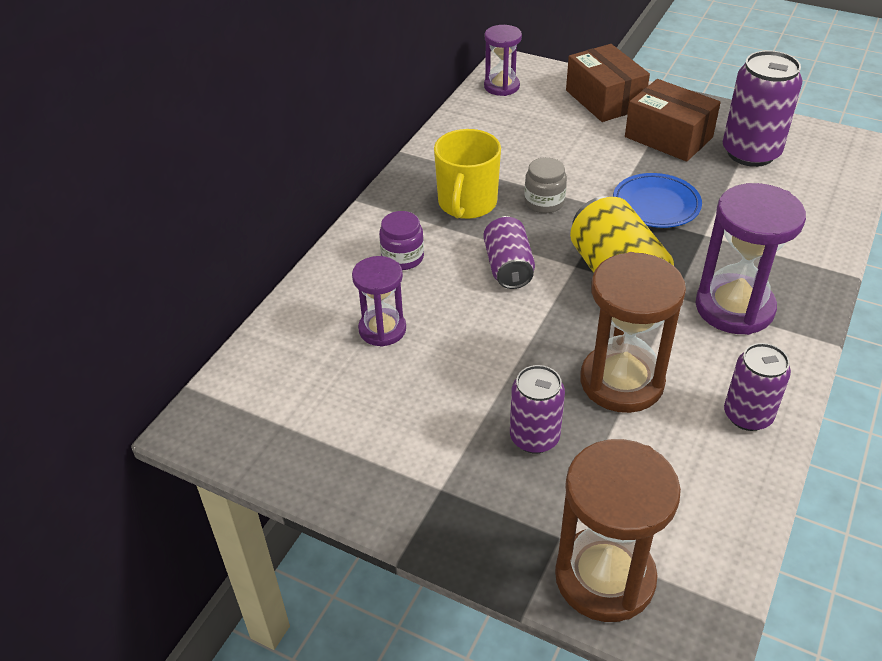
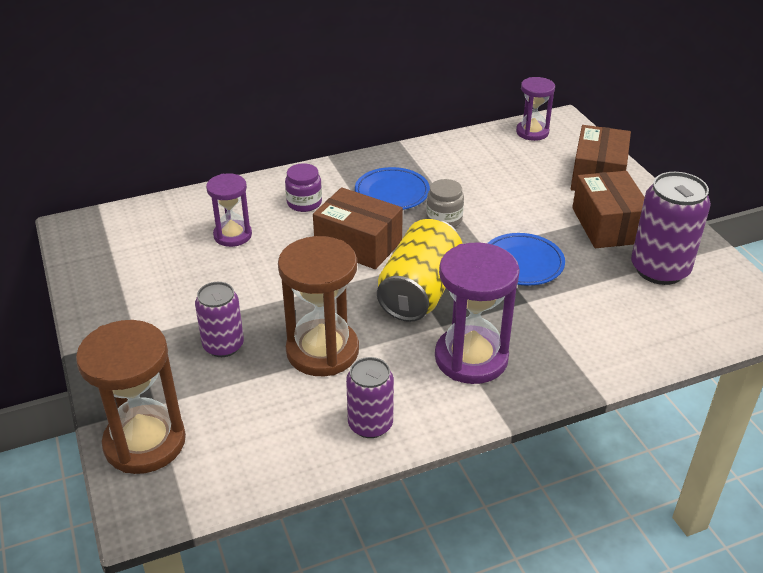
camera: 40 degrees right, 5 degrees down
(467, 203) = (392, 193): yellow mug -> blue plate
(508, 267) = (358, 244): purple can -> brown box

